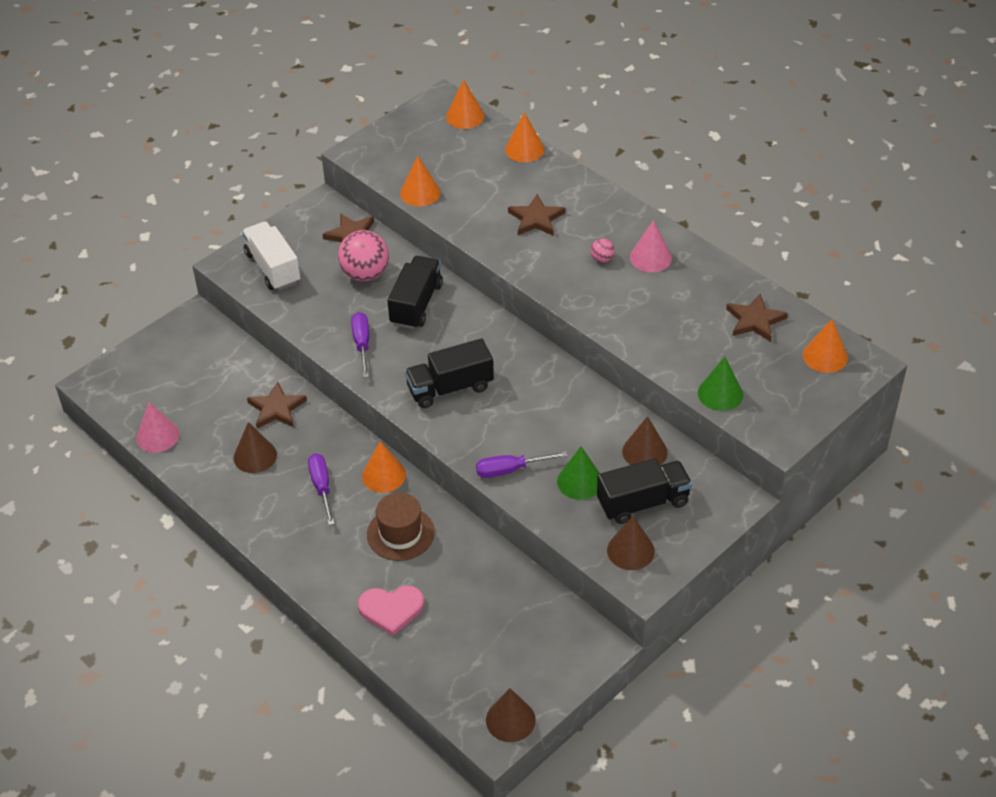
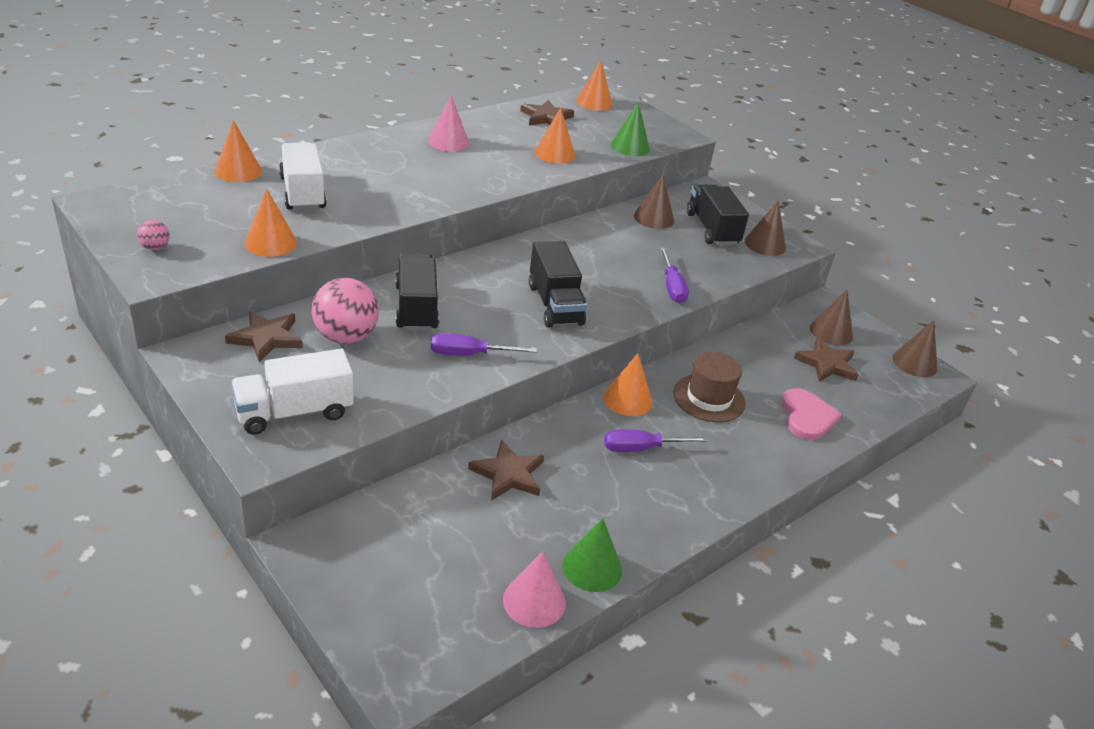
camera: 90 degrees left, 10 degrees down
(255, 456) = (586, 501): brown cone -> brown cone (831, 332)
(416, 304) = (416, 308): black truck -> black truck turned 60 degrees clockwise
(465, 116) = (145, 194): orange cone -> orange cone (554, 154)
(504, 191) = (302, 193): none -> white truck
(536, 219) = (360, 184): brown star -> brown star (827, 364)
(580, 481) = (687, 254): green cone -> green cone (592, 567)
(602, 259) = (440, 163): pink ball -> pink ball (155, 248)

